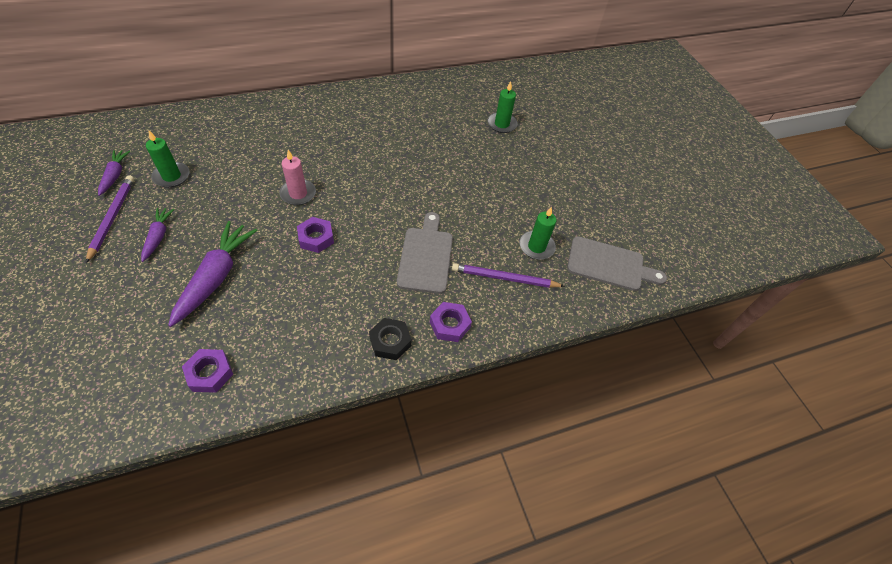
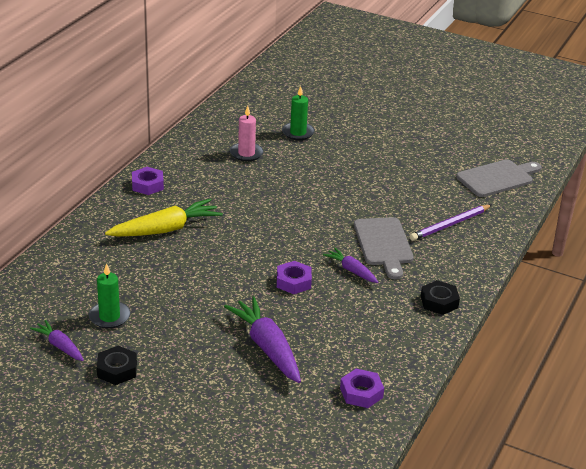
camera: 40 degrees left, 20 degrees down
(112, 218) = (117, 370): purple pencil -> black nut
(158, 237) = (178, 356): purple carrot -> purple carrot (351, 270)
(298, 194) = (231, 265): pink candle -> pink candle (246, 153)
(302, 138) = (165, 229): none -> yellow carrot
(426, 256) = (383, 244): grey cutting board -> grey cutting board turned 150 degrees counterclockwise
(449, 325) = (458, 270): purple nut -> purple nut (147, 185)
(536, 247) = (441, 195): green candle -> none

